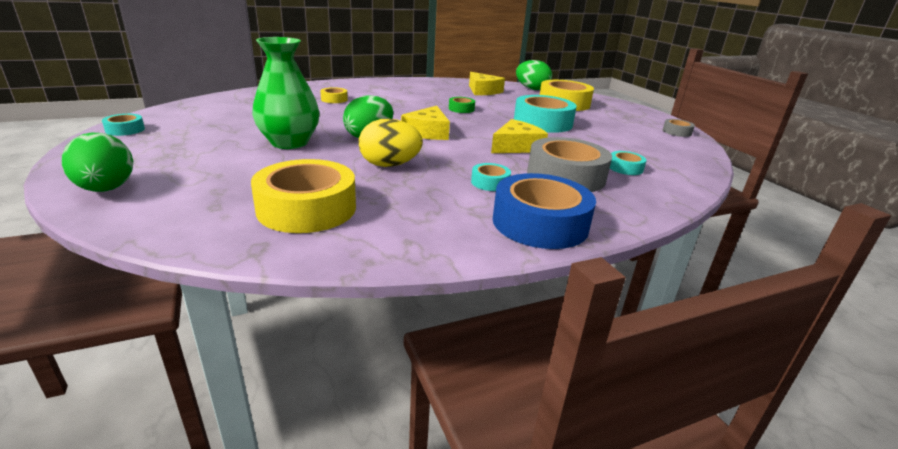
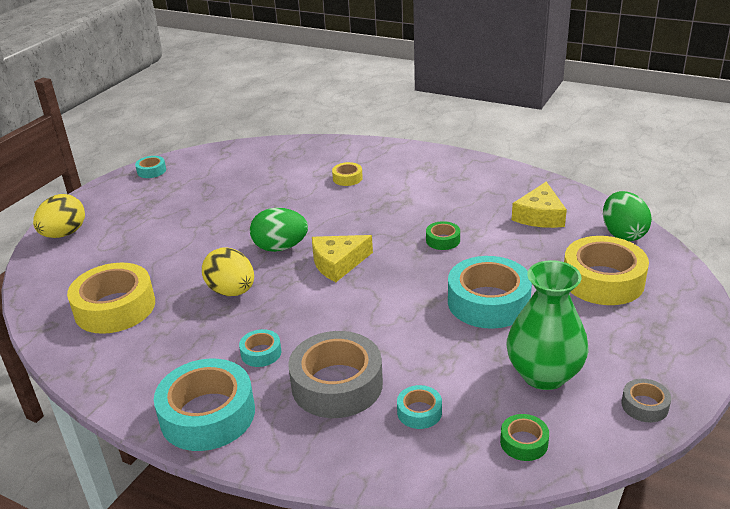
camera: 55 degrees right, 5 degrees up
(106, 189) = (64, 234): green egg -> yellow egg
(289, 143) = (215, 230): green vase -> green vase (544, 374)
(516, 146) = (377, 323): yellow cheese -> none
(540, 223) = (208, 415): blue tape -> turquoise tape
(681, 159) = (524, 442): none -> green tape

